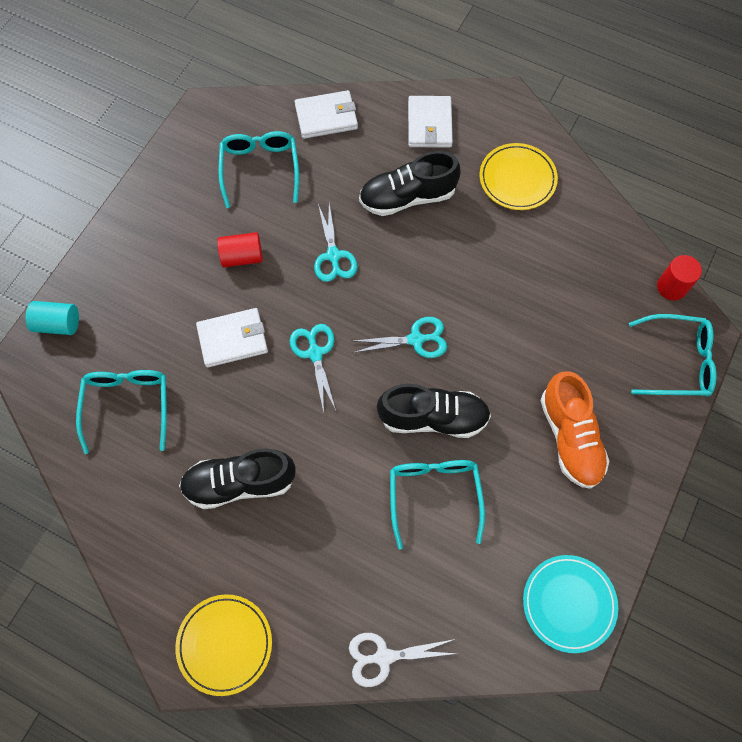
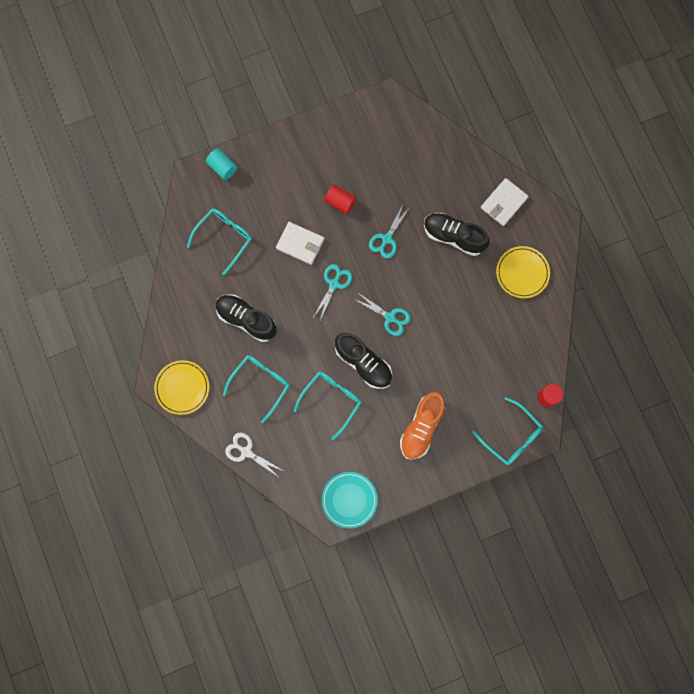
camera: 40 degrees right, 10 degrees up
(260, 169) = (390, 158): turquoise glasses -> turquoise glasses (260, 384)
(326, 117) = (451, 154): white wallet -> none

